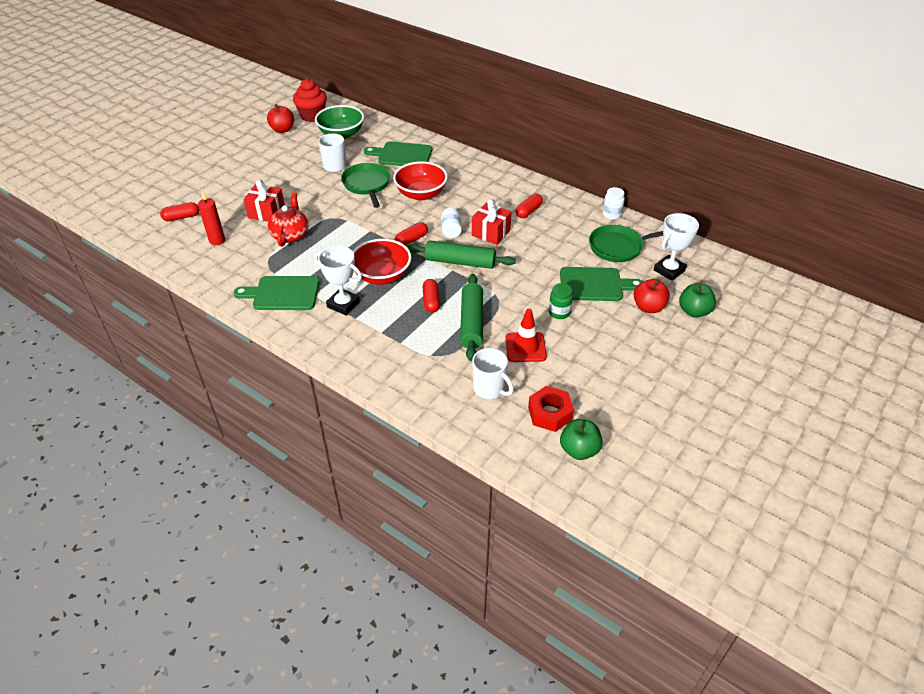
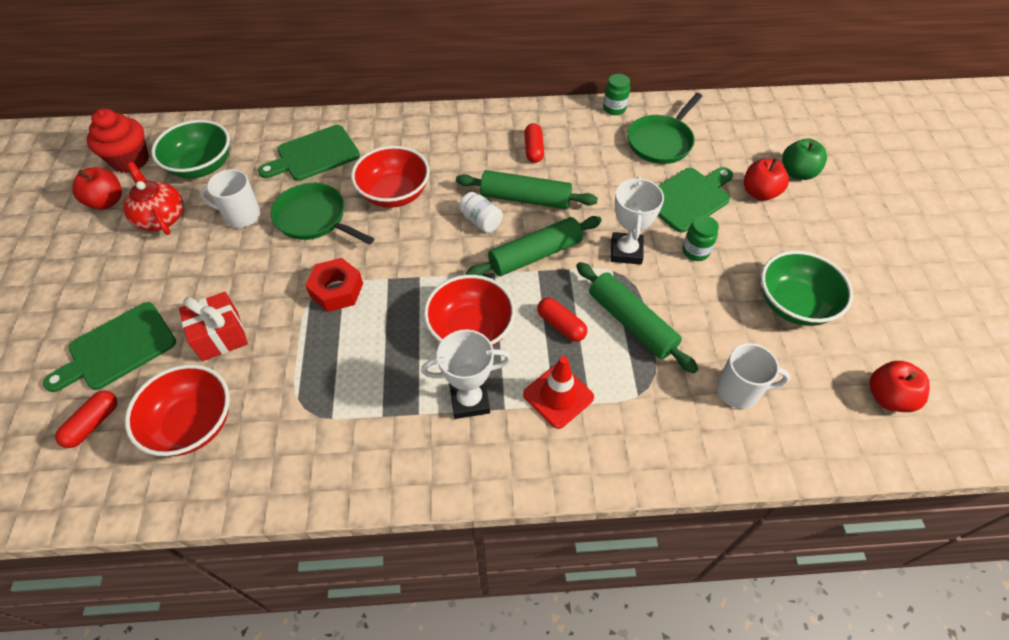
camera: 40 degrees left, 10 degrees up
(217, 240) = (193, 424): red candle -> red bowl
(283, 293) = (377, 440): green cutting board -> green cutting board (118, 348)
(290, 235) = (292, 348): red teapot -> red teapot (161, 217)
(411, 240) = (451, 260): red capsule -> none
(491, 233) = (525, 198): red gift -> green rolling pin
(525, 347) = (713, 315): red traffic cone -> red traffic cone (558, 396)
(550, 413) = (820, 376): red nut -> red nut (337, 290)
(579, 450) = (888, 397): green apple -> red apple
(585, 373) = (794, 304): none -> green bowl
(611, 214) = (614, 108): white jar -> green jar
(669, 270) = (730, 141): white trophy -> white trophy (626, 251)

